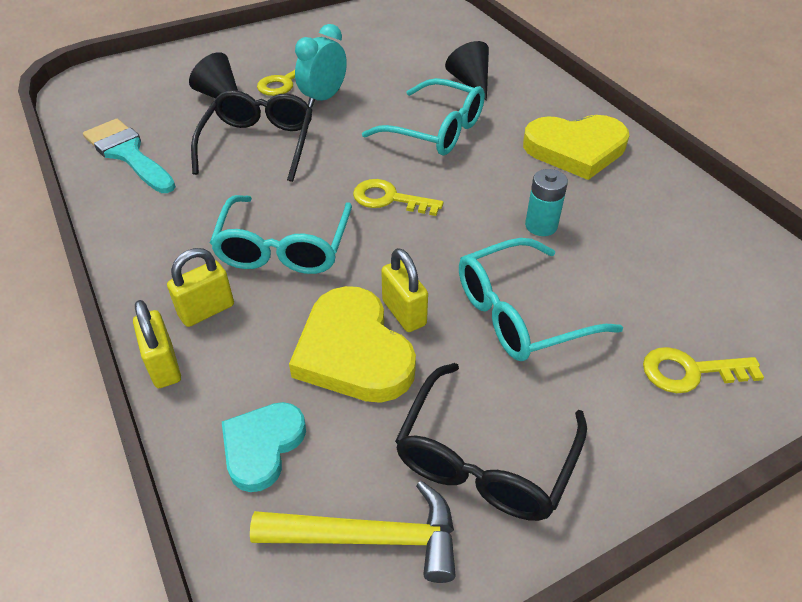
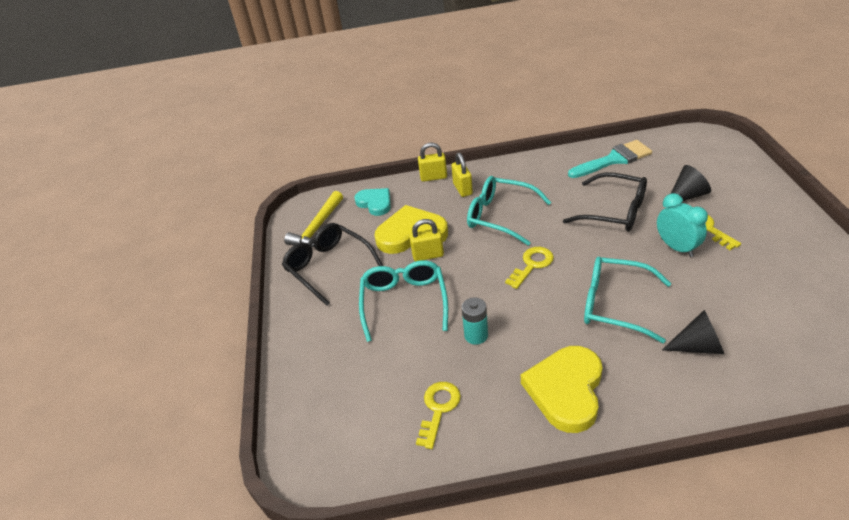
camera: 115 degrees right, 5 degrees down
(436, 130) = (615, 305): turquoise glasses -> turquoise glasses turned 60 degrees clockwise
(689, 372) = (325, 363): yellow key -> yellow key (438, 409)

